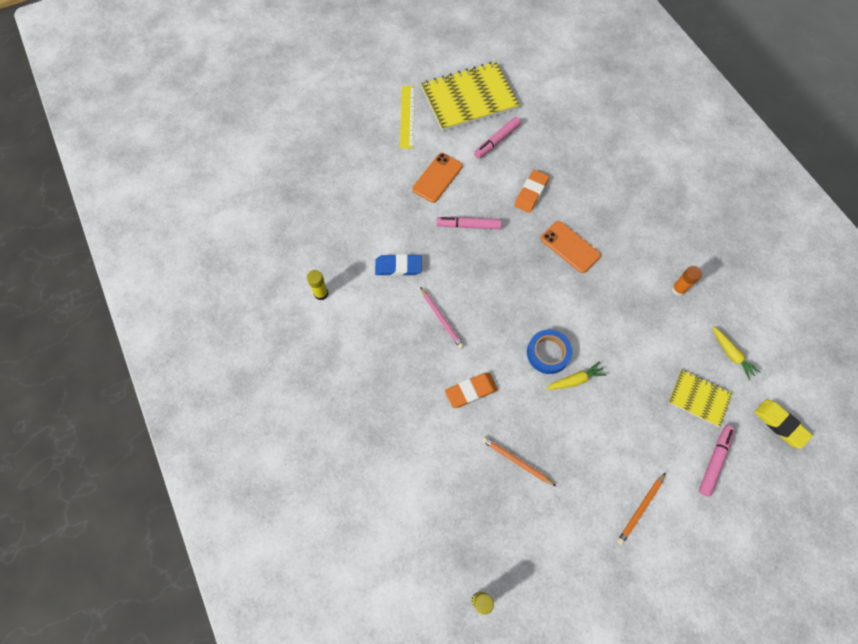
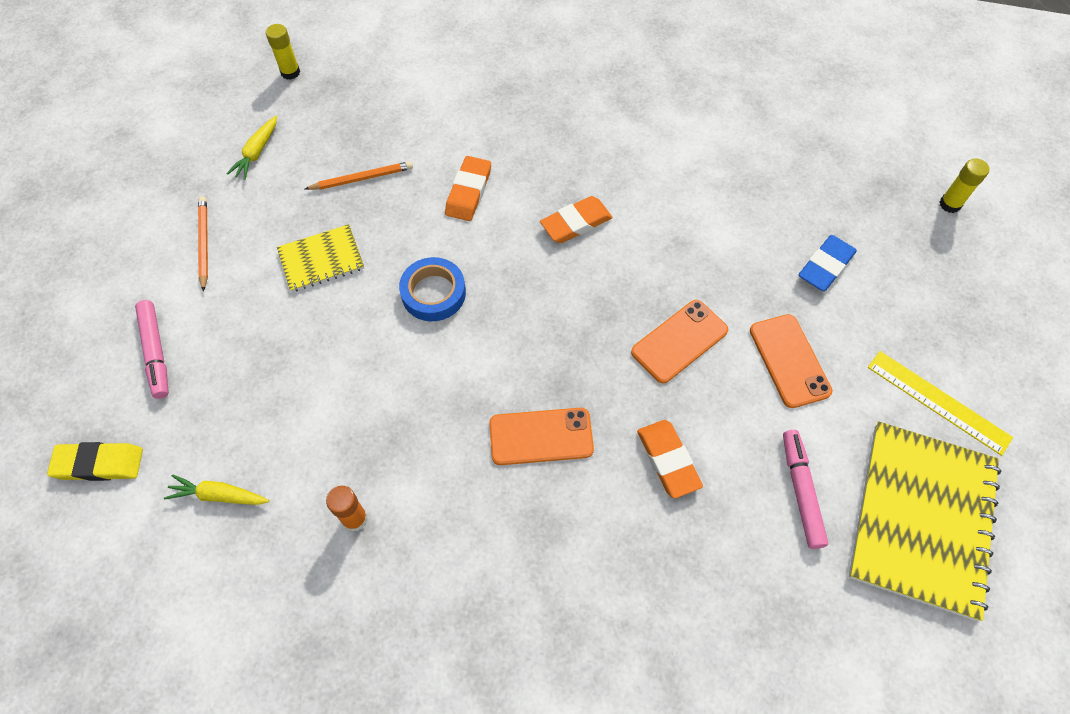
camera: 130 degrees right, 5 degrees down
(321, 293) = (711, 138): yellow glue stick -> yellow glue stick (950, 204)
(398, 267) = (683, 227): blue eraser -> blue eraser (825, 266)
(441, 319) = (576, 223): pink pencil -> orange eraser
(468, 225) = (679, 341): pink marker -> orange phone
(575, 380) = (378, 294): yellow carrot -> yellow carrot (257, 153)
(698, 398) = (222, 402): yellow notebook -> yellow notebook (321, 259)

